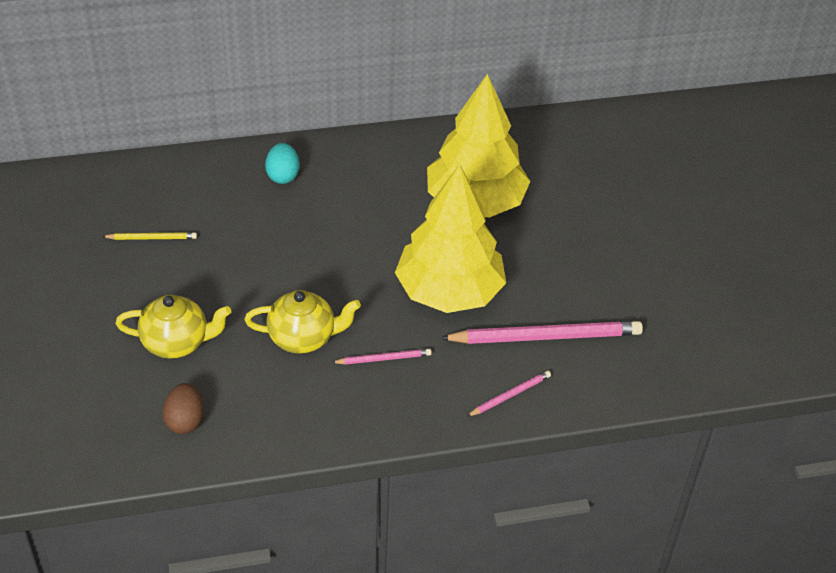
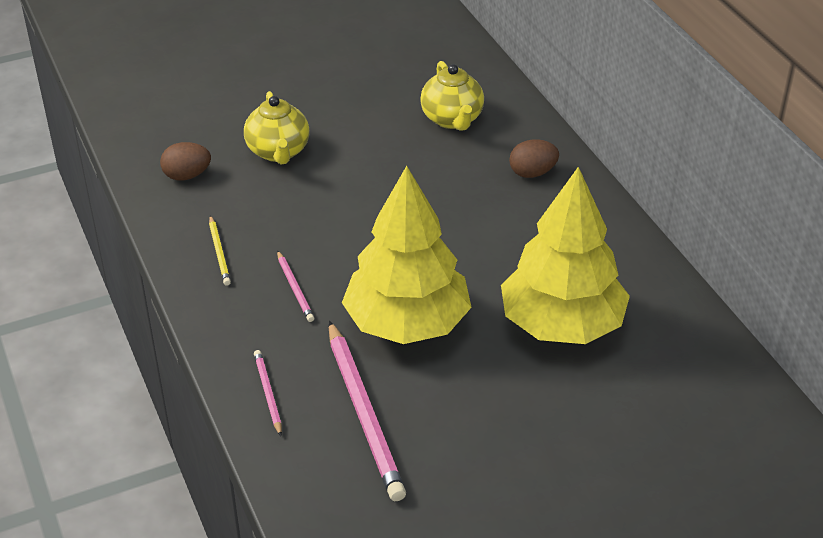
camera: 80 degrees right, 5 degrees down
(152, 238) = (406, 110): yellow pencil -> yellow pencil (219, 252)
(283, 175) = (532, 173): turquoise egg -> brown egg
(303, 338) = (307, 228): yellow teapot -> yellow teapot (452, 119)
(510, 395) = (268, 393): pink pencil -> pink pencil turned 150 degrees counterclockwise

